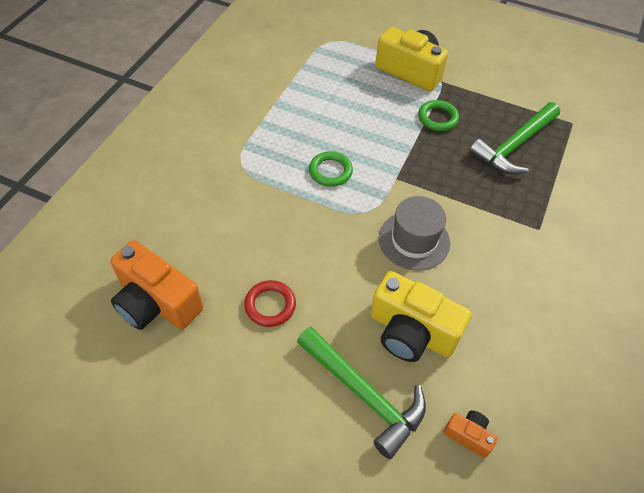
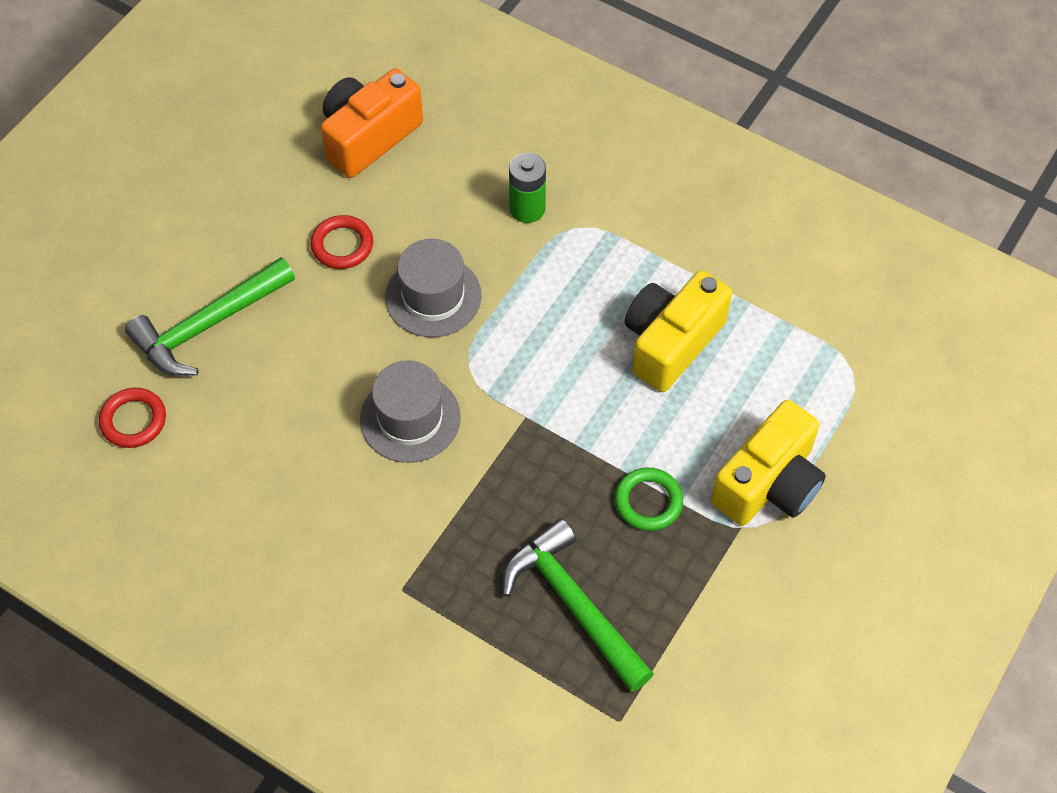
camera: 100 degrees right, 5 degrees up
(226, 192) = (527, 209): none -> green battery
(310, 239) = (433, 296): none -> grey hat
(330, 171) = (549, 334): green ring -> none
(411, 332) = (273, 388): yellow camera -> yellow camera (671, 342)
(468, 435) = (133, 420): orange camera -> red ring

